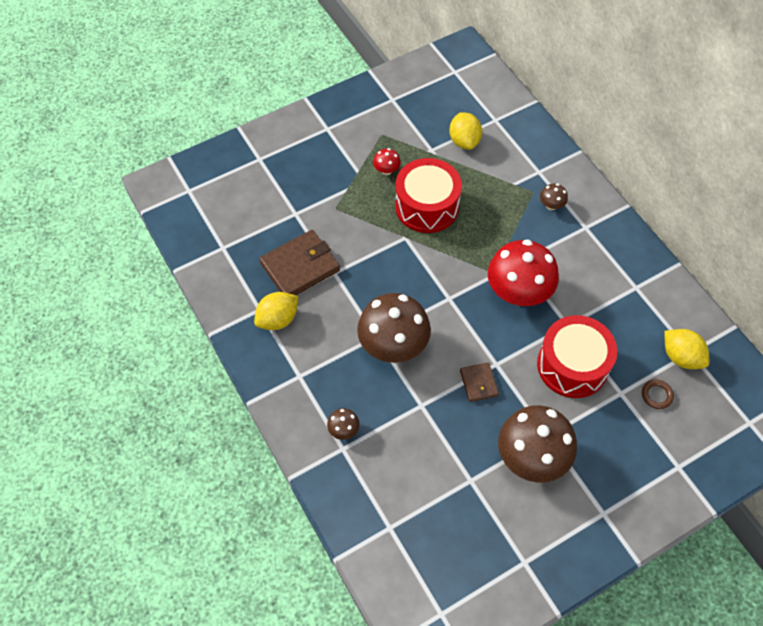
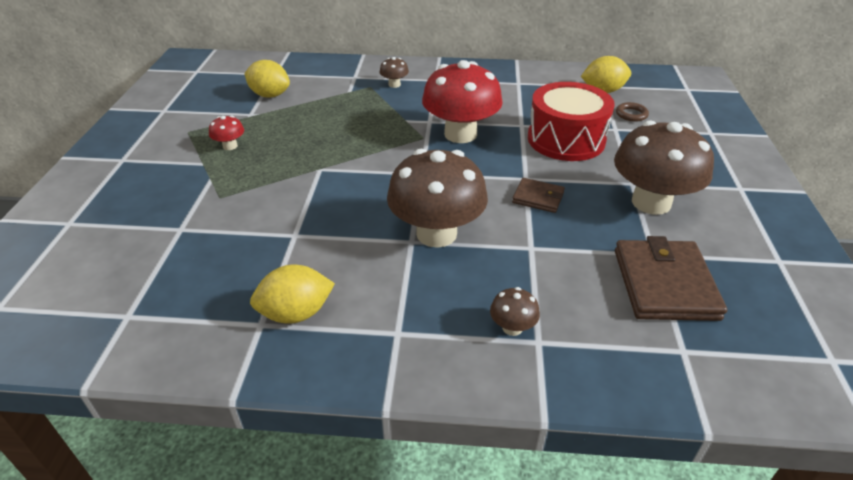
camera: 55 degrees left, 20 degrees down
(278, 319) = (296, 313): yellow lemon -> yellow lemon turned 75 degrees clockwise
(300, 267) = (251, 258): brown wallet -> brown wallet (664, 284)
(427, 206) = (304, 141): red drum -> none

